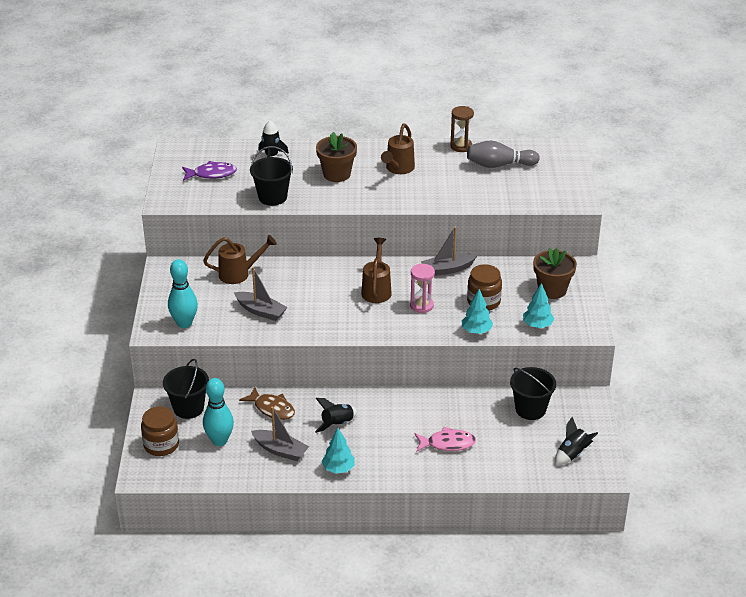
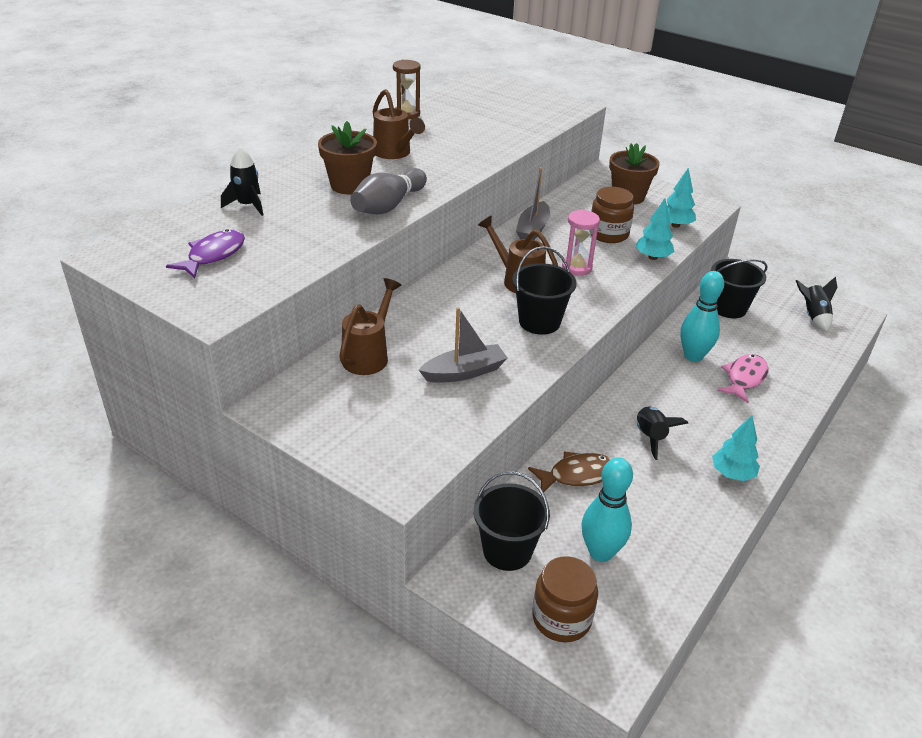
camera: 55 degrees left, 0 degrees up
(184, 323) = (415, 446): turquoise bowling pin -> turquoise bowling pin (693, 356)
(272, 197) = (330, 237): black bucket -> black bucket (539, 322)
(280, 450) = (663, 505): grey boat -> none
(499, 165) = (466, 112): grey bowling pin -> grey bowling pin (388, 206)

